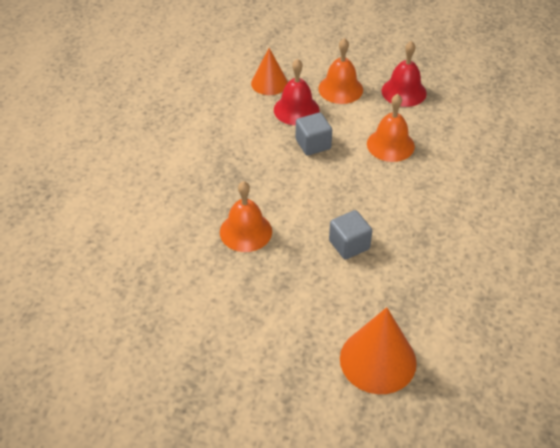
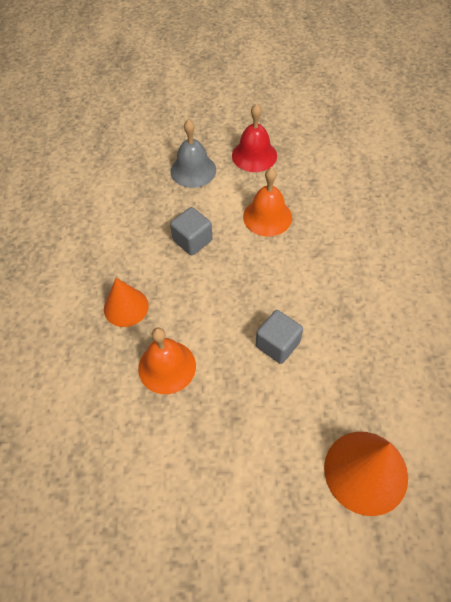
camera: 20 degrees left, 10 degrees up
(269, 83) = (120, 185): orange cone -> orange cone (126, 307)
(296, 110) = (159, 206): red bell -> none
(340, 89) = (193, 170): orange bell -> grey bell

